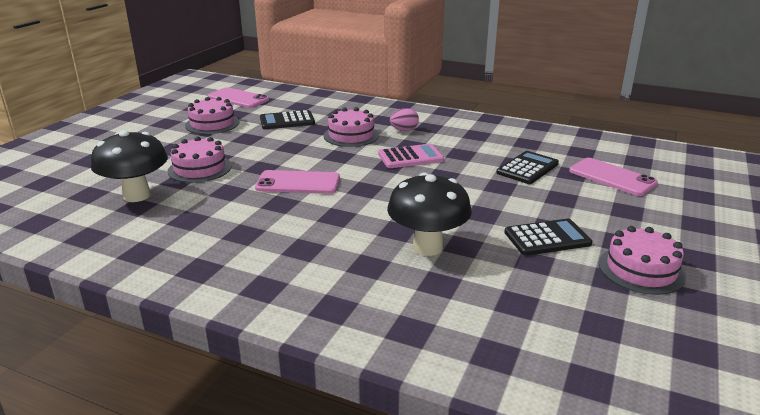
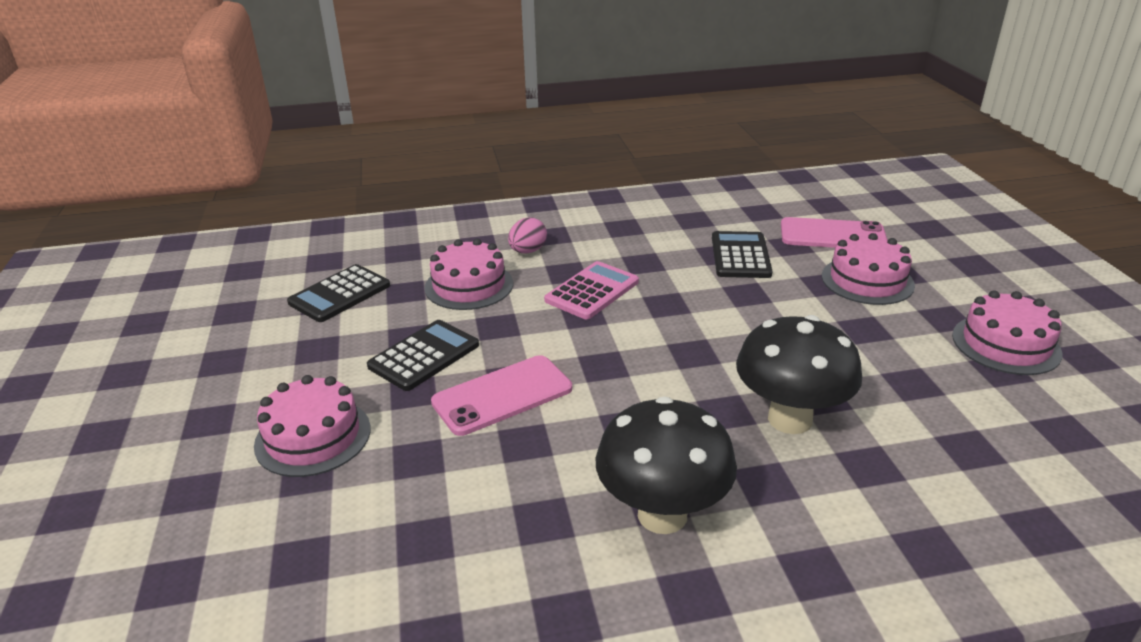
camera: 35 degrees left, 5 degrees up
(137, 195) = (271, 539): black mushroom -> black mushroom (662, 515)
(212, 124) = (218, 344): pink cake -> pink cake (867, 280)
(238, 98) = (199, 280): pink phone -> none
(547, 238) = (882, 345): black calculator -> black calculator (424, 356)

